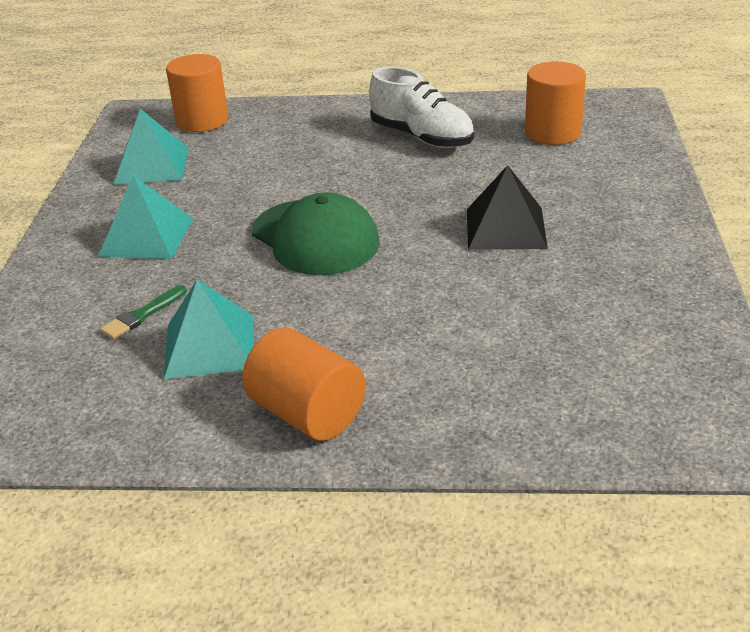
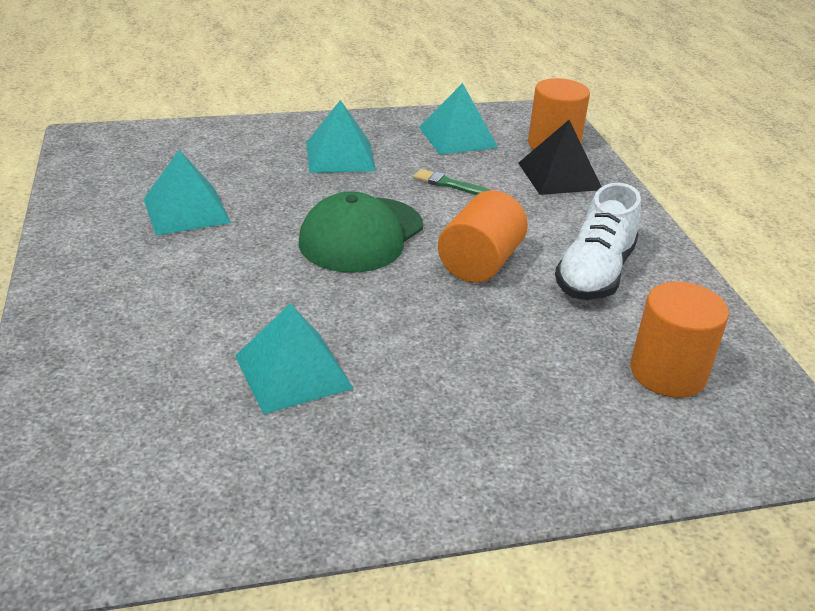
camera: 70 degrees right, 0 degrees up
(142, 315) = (226, 175): green brush -> green brush (448, 184)
(307, 413) = (95, 268): orange cylinder -> orange cylinder (480, 263)
(505, 228) = (415, 351): black pyramid -> black pyramid (559, 176)
(521, 289) = (293, 372): none -> turquoise pyramid

